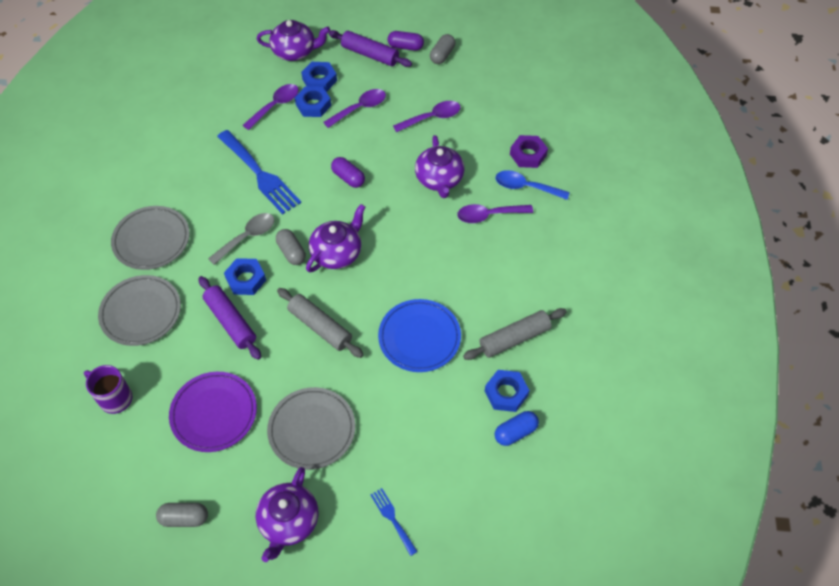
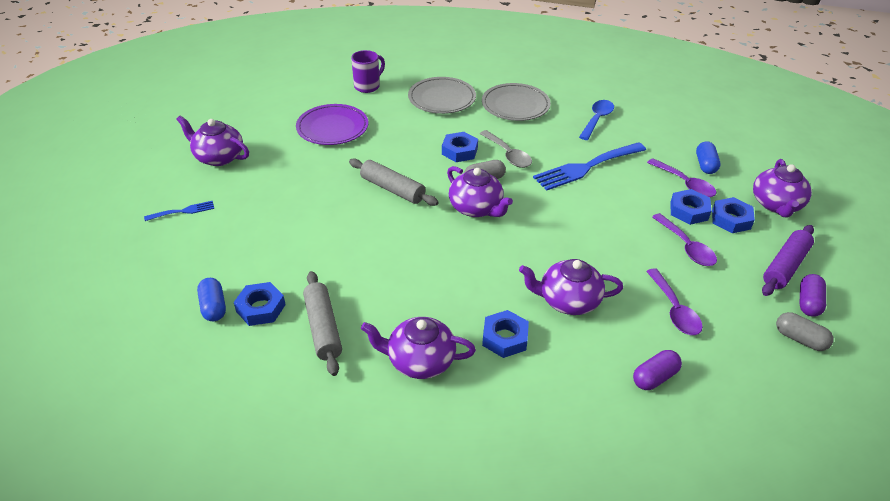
camera: 100 degrees right, 15 degrees down
(184, 518) = (253, 111): grey capsule -> none
(231, 322) = (417, 140): purple rolling pin -> none
(244, 91) = (705, 165): none -> blue capsule
(312, 430) = (291, 175): grey plate -> none
(320, 327) = (392, 189): grey rolling pin -> grey rolling pin turned 75 degrees clockwise
(348, 178) = (577, 226): purple capsule -> purple capsule (654, 377)
(419, 337) = (355, 252): blue plate -> none
(488, 215) = (505, 338): purple spoon -> blue nut
(525, 187) = (547, 386): blue spoon -> blue spoon (597, 119)
(526, 265) = (419, 361): none -> purple teapot
(528, 155) = (606, 402): purple nut -> none

